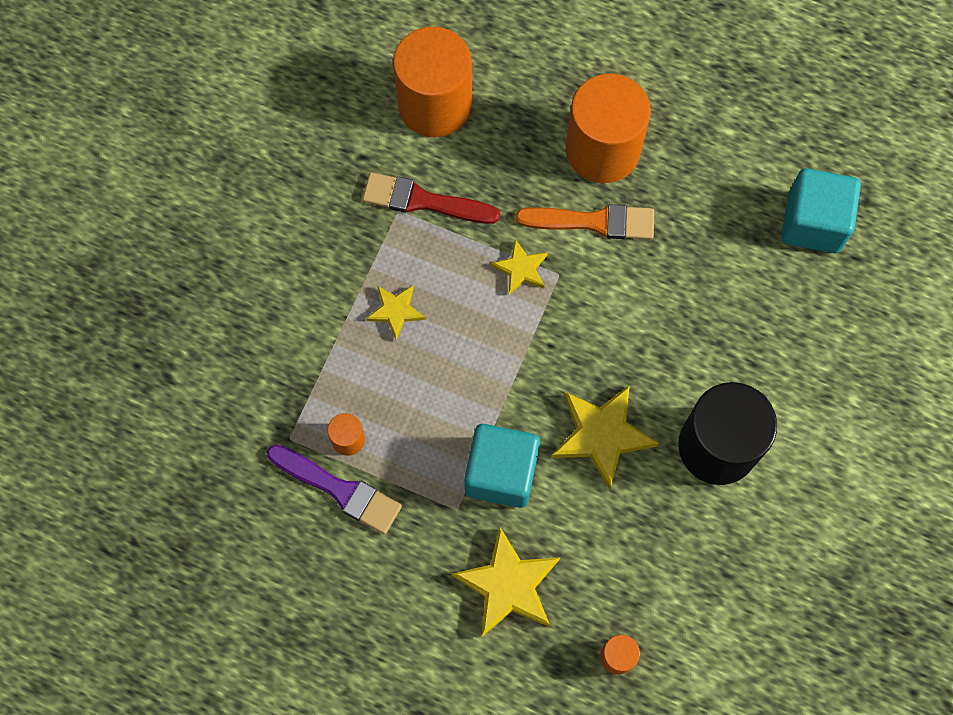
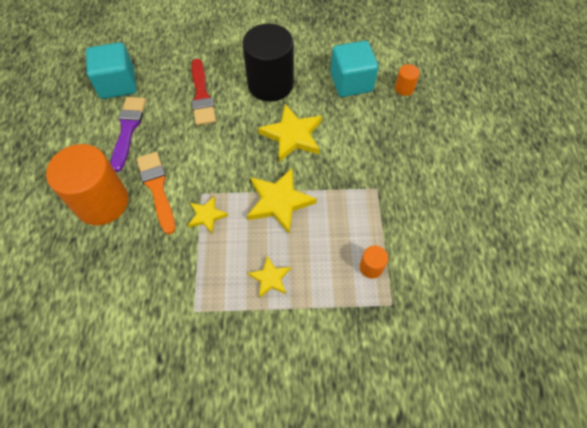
camera: 115 degrees left, 10 degrees down
(339, 490) = (405, 257): purple brush -> purple brush (128, 129)
(423, 201) = (180, 297): red brush -> red brush (202, 96)
(435, 105) = (97, 324): orange cylinder -> none
(501, 473) = (342, 175): turquoise cube -> turquoise cube (351, 82)
(508, 585) = (401, 147): yellow star -> yellow star (279, 202)

